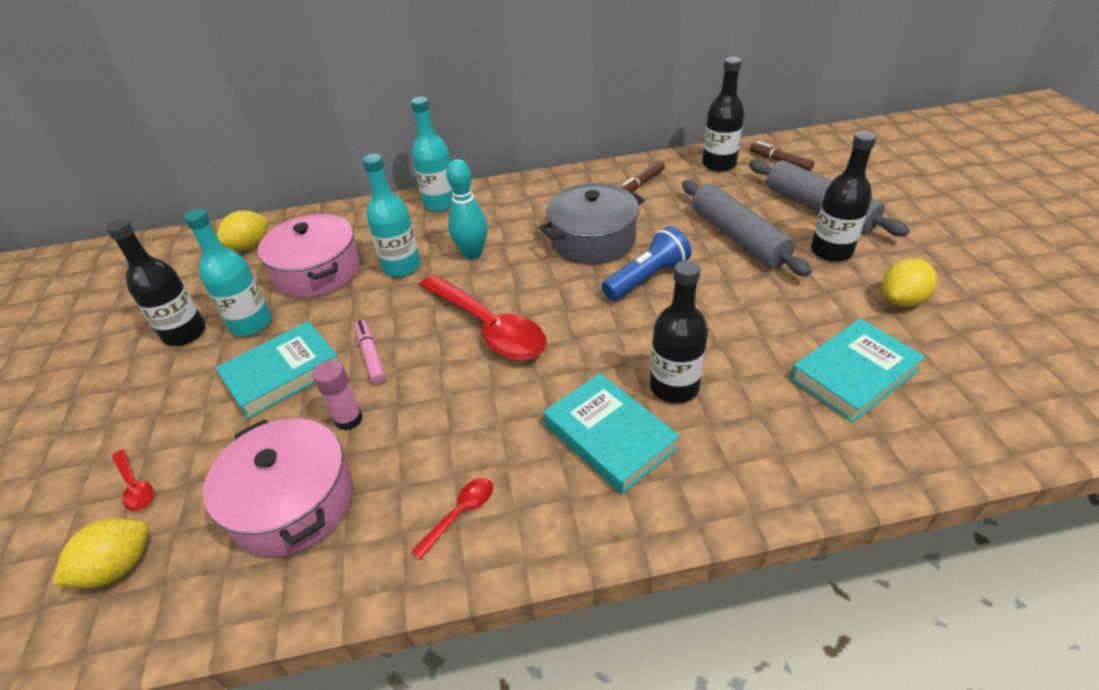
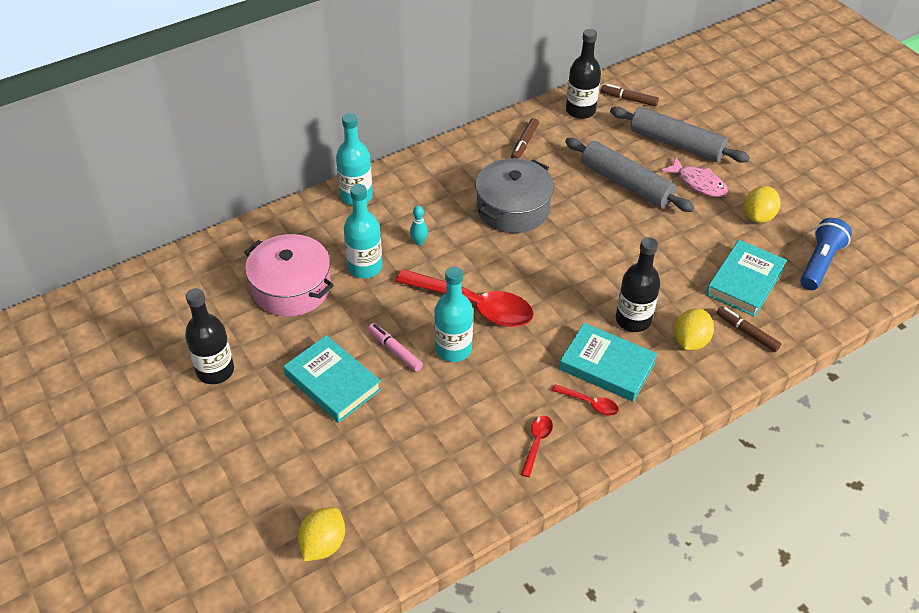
camera: 25 degrees left, 5 degrees up
(135, 486) = (285, 493): red spoon -> red spoon (589, 403)
(249, 246) = (203, 276): yellow lemon -> yellow lemon (690, 341)
(251, 323) = (269, 348): turquoise bottle -> turquoise bottle (453, 349)
(282, 373) = (332, 382): turquoise book -> turquoise book turned 75 degrees counterclockwise
(292, 502) = (415, 469): pink pot -> none
(349, 419) = (413, 403): pink glue stick -> none
(472, 253) = (419, 242): turquoise bowling pin -> turquoise bowling pin, size x0.54
(647, 278) = (573, 235): blue flashlight -> blue flashlight (820, 263)
(831, 251) = (698, 183): black bottle -> pink fish
(833, 441) = (747, 332): none -> brown marker

